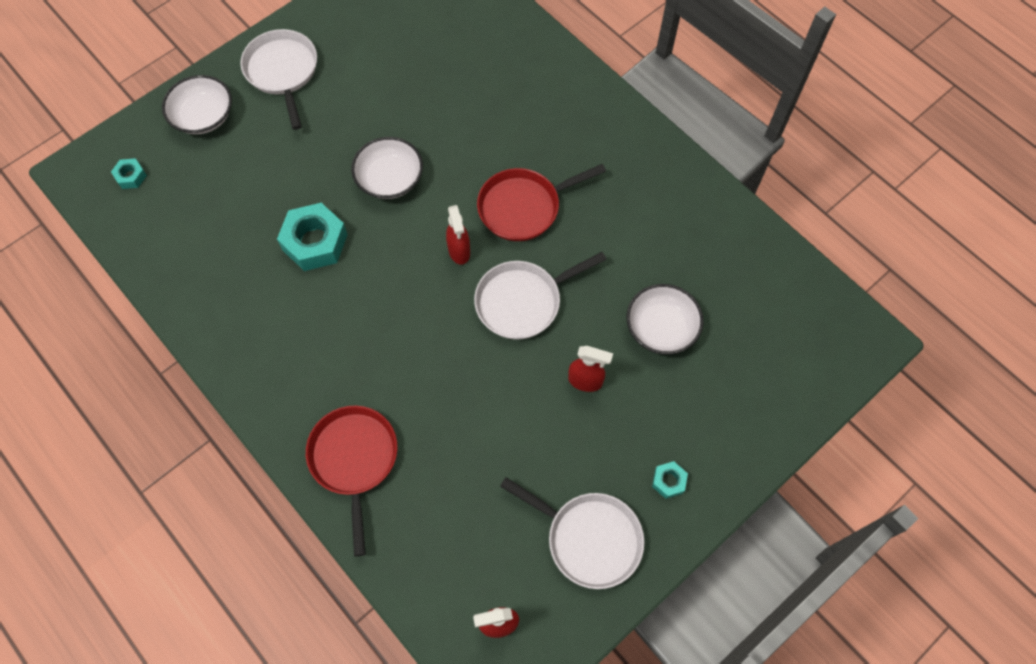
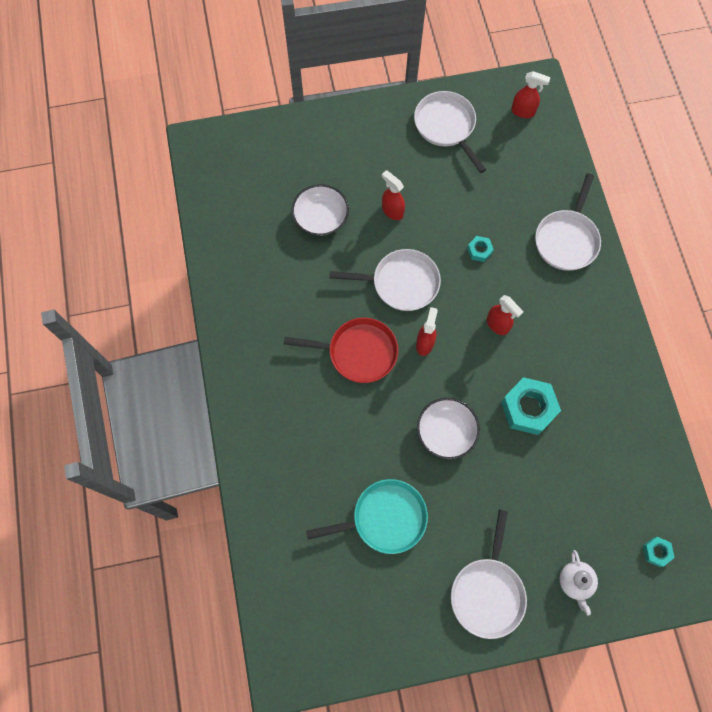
camera: 150 degrees left, 5 degrees up
(203, 116) = (575, 582): white bowl -> white teapot
(354, 460) = (567, 239): red pan -> white pan
(389, 311) = (497, 325): none -> red spray bottle
(408, 81) = (384, 518): none -> turquoise pan
(668, 481) = (380, 131): turquoise nut -> turquoise nut (479, 251)

